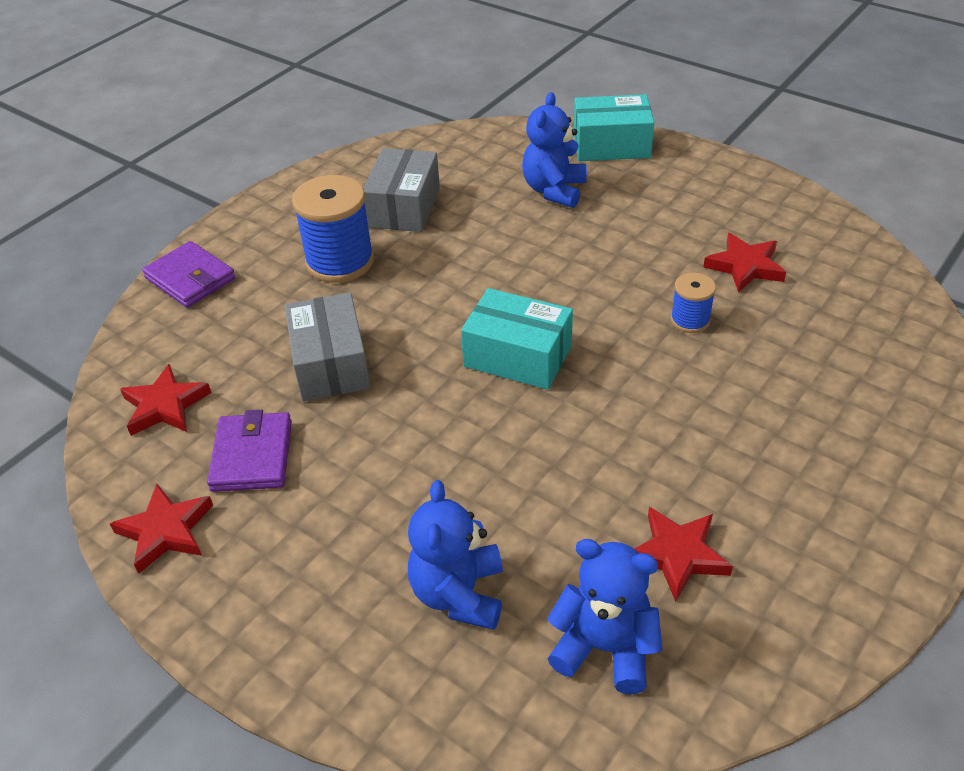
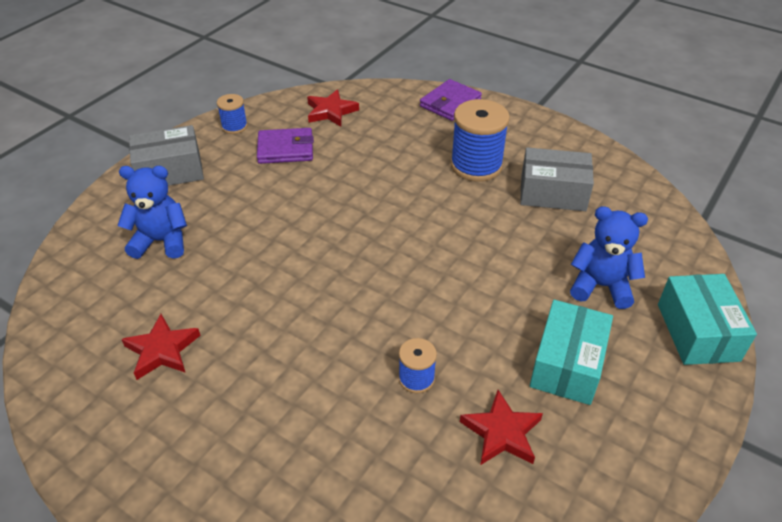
camera: 85 degrees right, 0 degrees up
(165, 531) = (234, 126): red star -> blue spool
(330, 364) = (365, 172): grey box -> grey box (170, 171)
(518, 356) = (371, 264): turquoise box -> turquoise box (567, 364)
(605, 647) = (102, 308): blue teddy bear -> none

